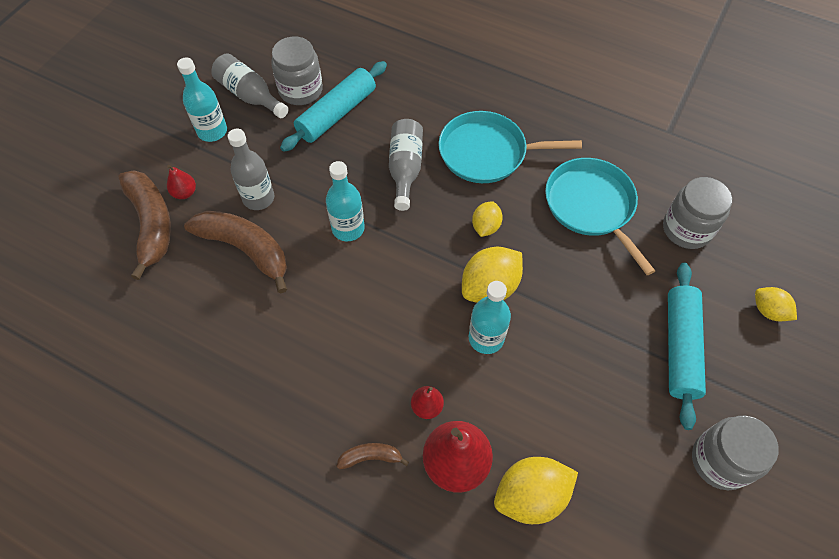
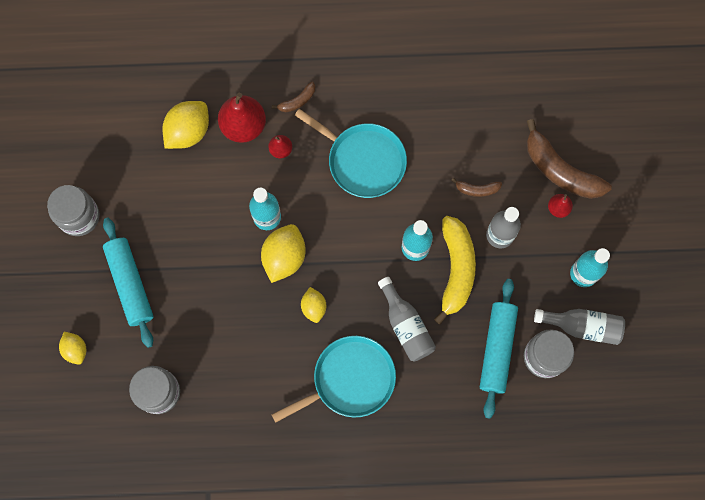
camera: 150 degrees right, 15 degrees up
(245, 249) = (477, 189): brown banana -> brown banana, size x0.47
(323, 190) = (456, 269): none -> yellow banana
(591, 206) = (241, 372): turquoise pan -> turquoise pan (363, 160)
(768, 311) = (75, 349): yellow lemon -> yellow lemon turned 45 degrees clockwise

